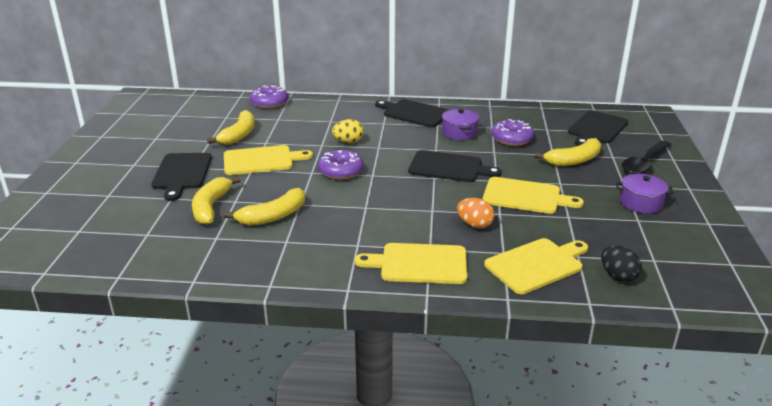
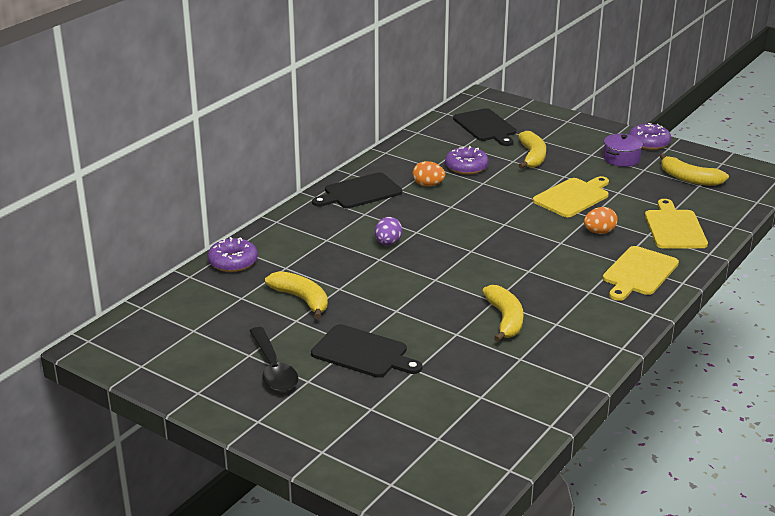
camera: 60 degrees left, 0 degrees up
(211, 207) = (457, 349): yellow banana -> yellow banana (689, 179)
(261, 160) = (380, 300): yellow cutting board -> none
(341, 171) = (448, 264): purple donut -> purple donut (649, 143)
(348, 142) = (388, 243): yellow egg -> purple egg
(449, 167) = (492, 211): black cutting board -> none
(459, 133) = (428, 185): purple pot -> orange egg
(618, 276) = (709, 205): black egg -> none
(644, 163) = (564, 133): black spoon -> black spoon (273, 368)

